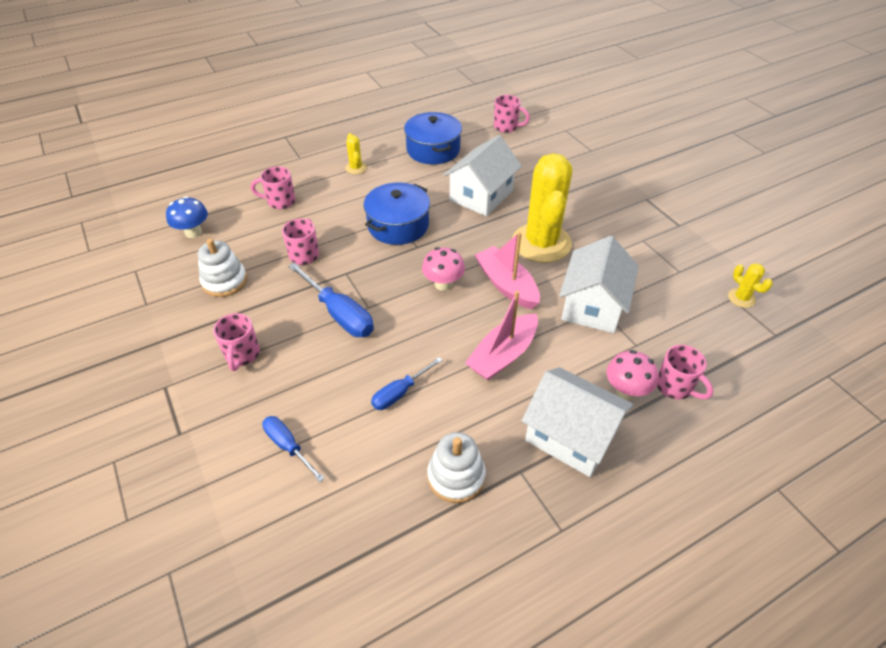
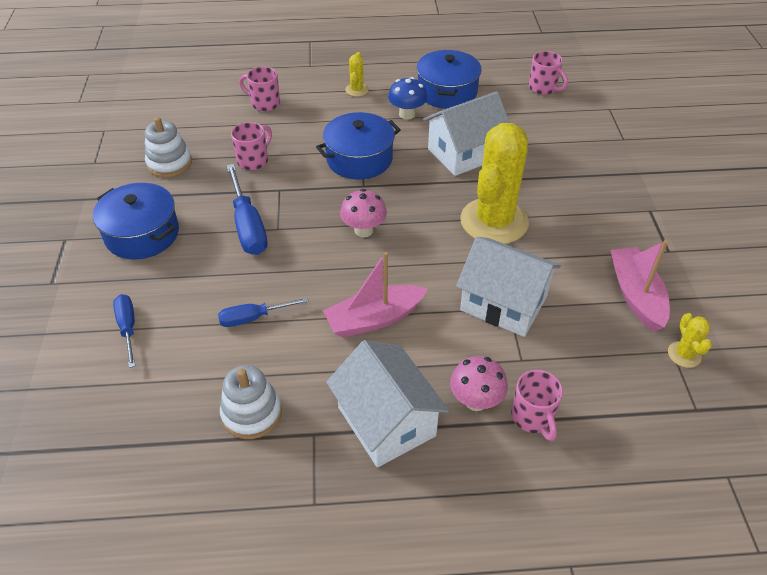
camera: 25 degrees right, 0 degrees up
(193, 232) = (171, 110): blue mushroom -> blue mushroom (407, 114)
(242, 355) = (142, 234): pink mug -> blue pot
(506, 285) = (426, 252): pink boat -> pink boat (636, 295)
(593, 305) = (503, 303): white house -> white house turned 75 degrees clockwise

